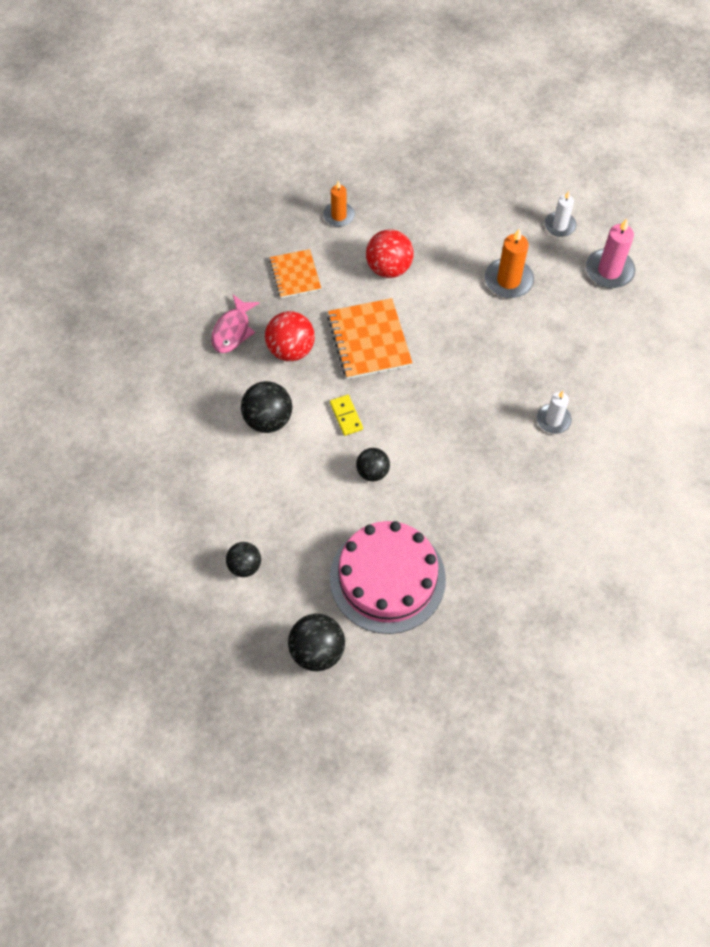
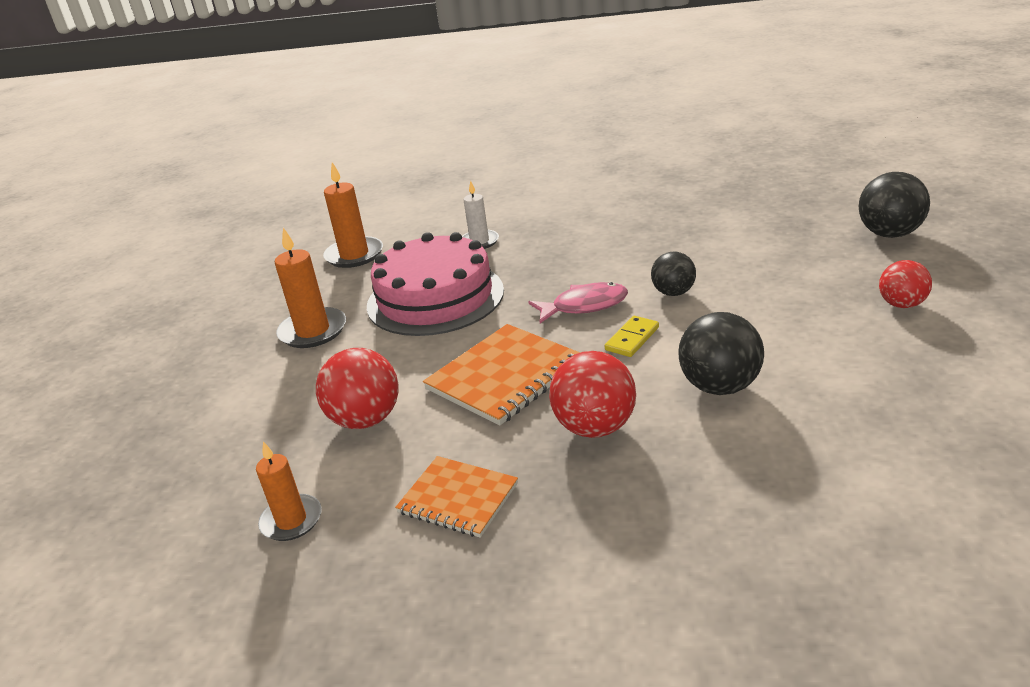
camera: 120 degrees left, 30 degrees down
(233, 330) = (631, 501): pink fish -> pink fish (584, 306)
(245, 566) = (901, 304): black ball -> red ball
(295, 275) = (458, 498): orange notebook -> orange notebook turned 75 degrees clockwise
(387, 578) = (764, 238): pink cake -> pink cake (435, 298)
(559, 226) = (195, 336): white candle -> none
(604, 342) = (354, 255): none -> orange candle
(609, 271) = (250, 286): pink candle -> none

